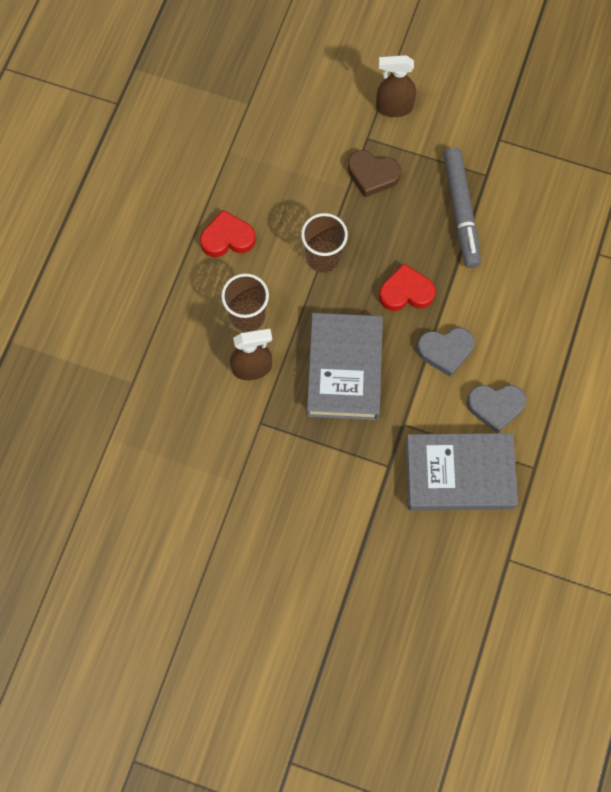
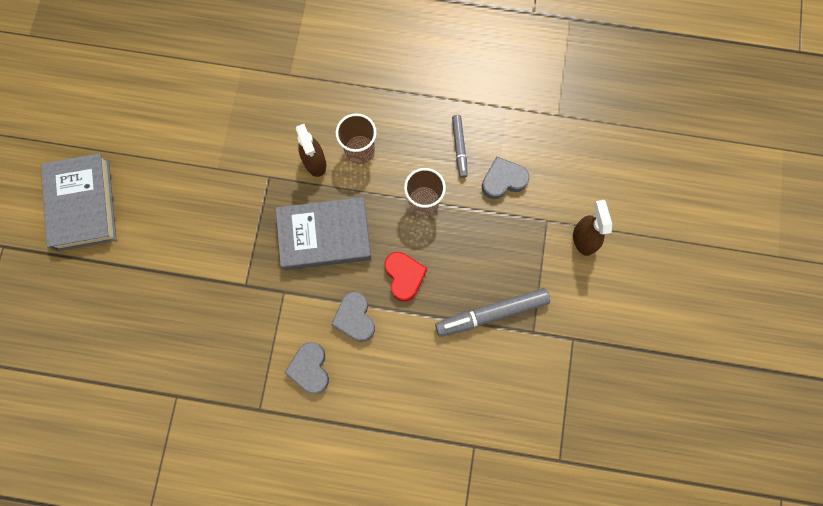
camera: 80 degrees right, 5 degrees up
(227, 238) = (427, 122): red heart -> none
(266, 210) = (459, 147): none -> grey marker
(313, 172) = (503, 180): none -> grey heart
(372, 175) = (511, 230): brown heart -> none
(459, 474) = (245, 345): grey book -> grey book (83, 204)

